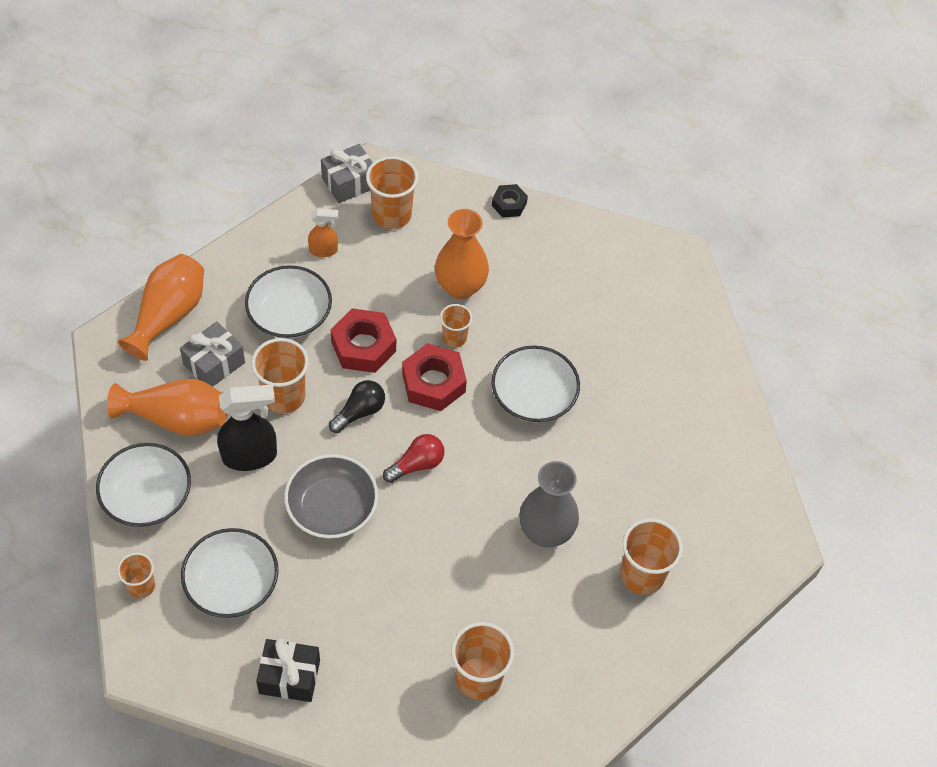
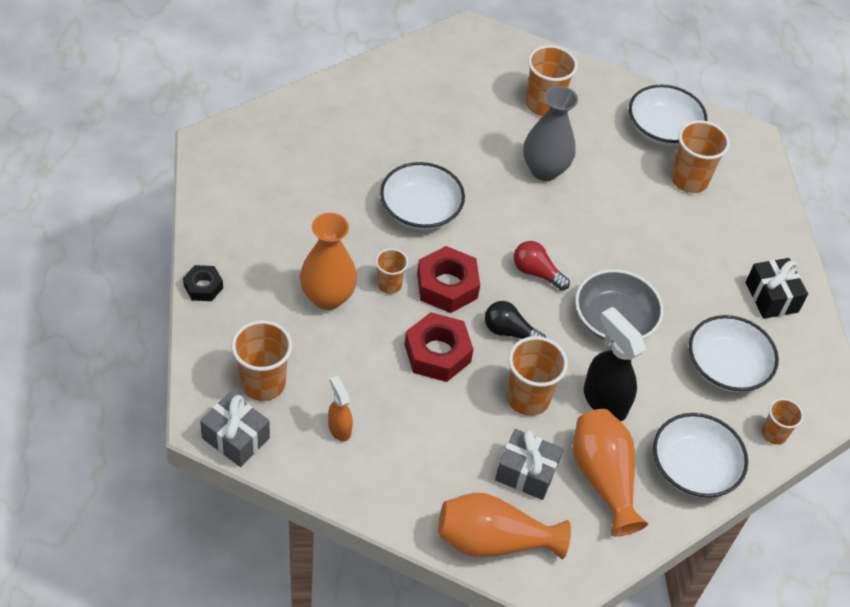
camera: 115 degrees left, 5 degrees down
(289, 315) = (434, 429): white bowl -> white bowl (662, 129)

